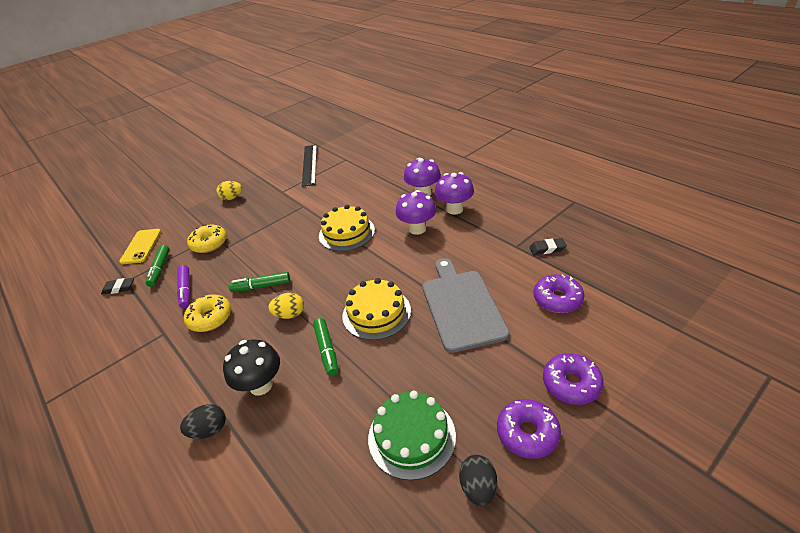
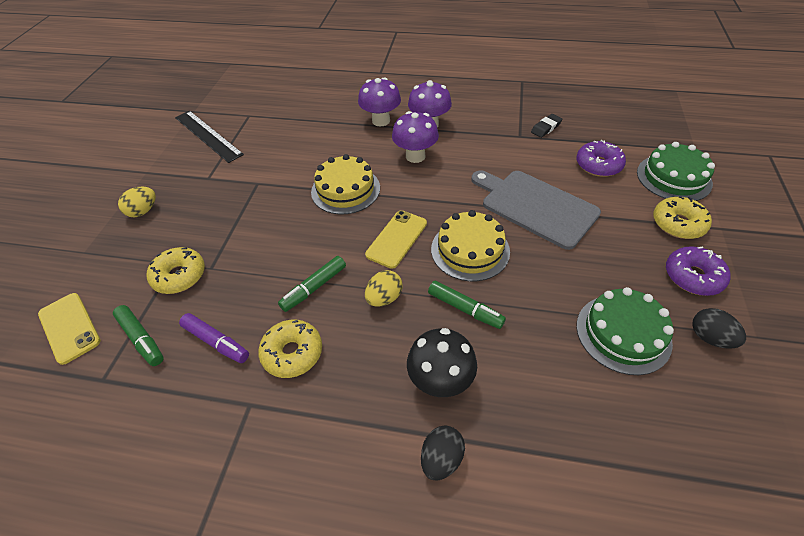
camera: 40 degrees left, 10 degrees up
(119, 288) = (103, 393): black eraser -> none
(340, 281) = (397, 239): none -> yellow phone
(571, 384) = (678, 224): purple donut -> yellow donut
(620, 344) = (673, 178): none -> green cake

